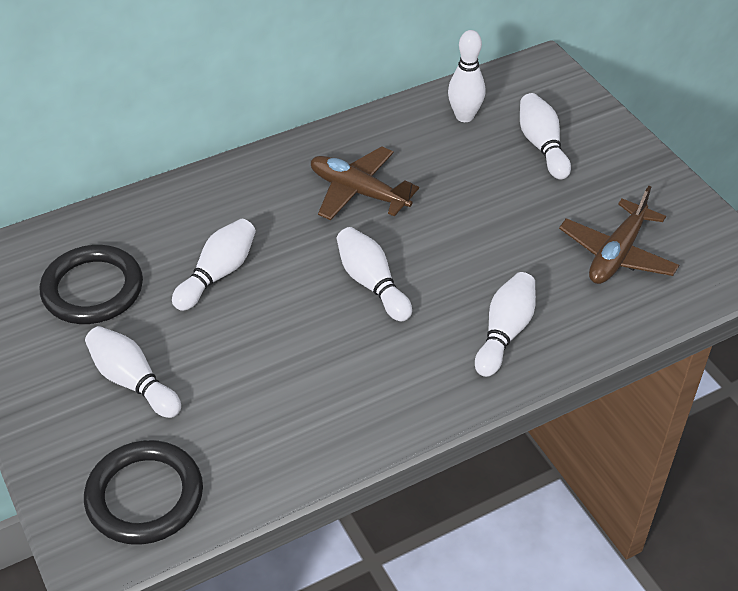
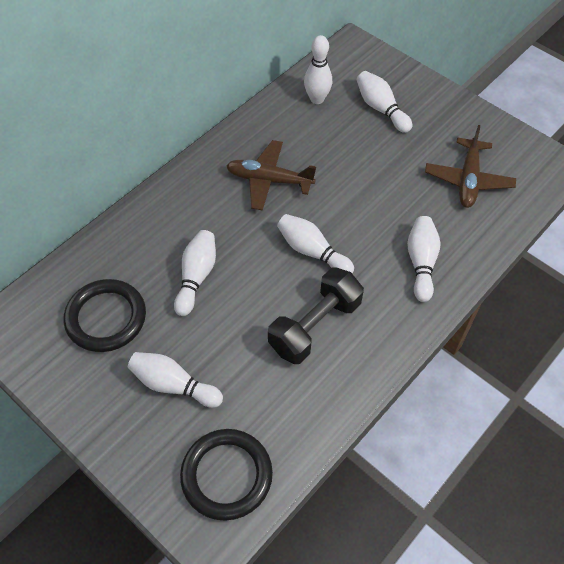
camera: 20 degrees left, 10 degrees up
(333, 366) = (315, 326): none -> black dumbbell

